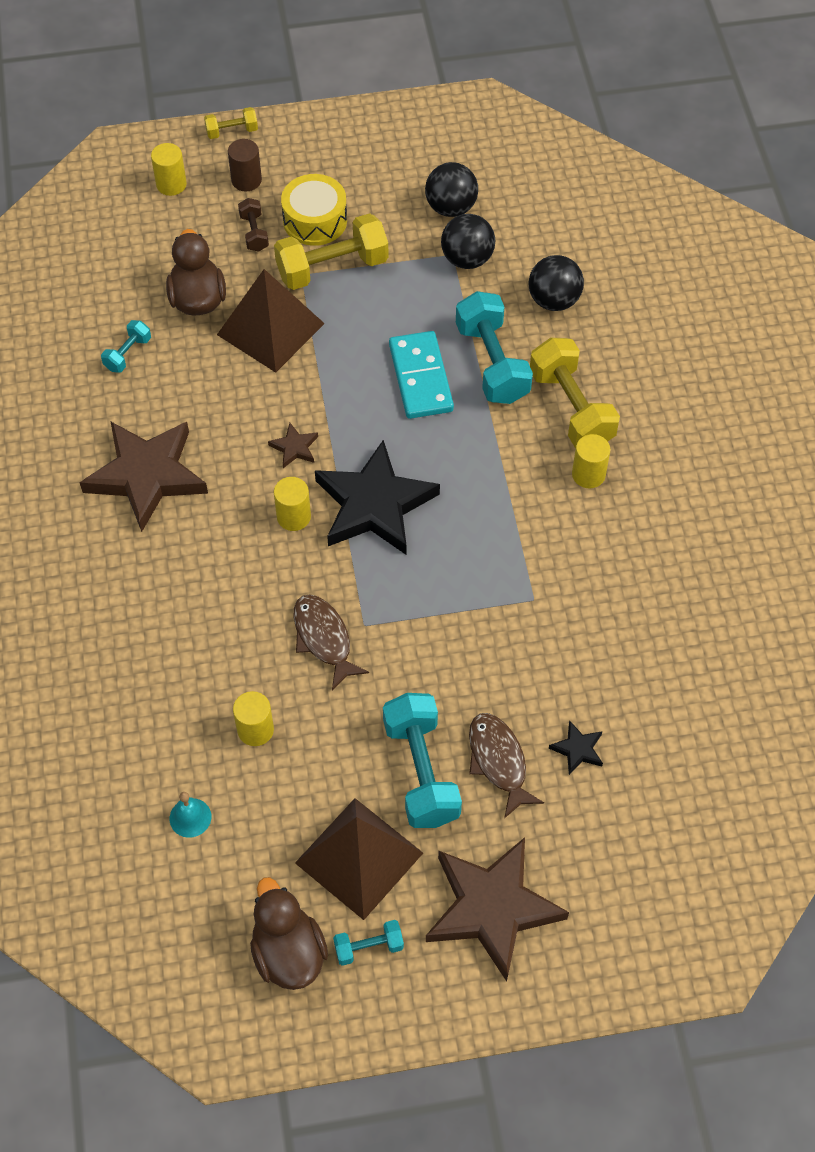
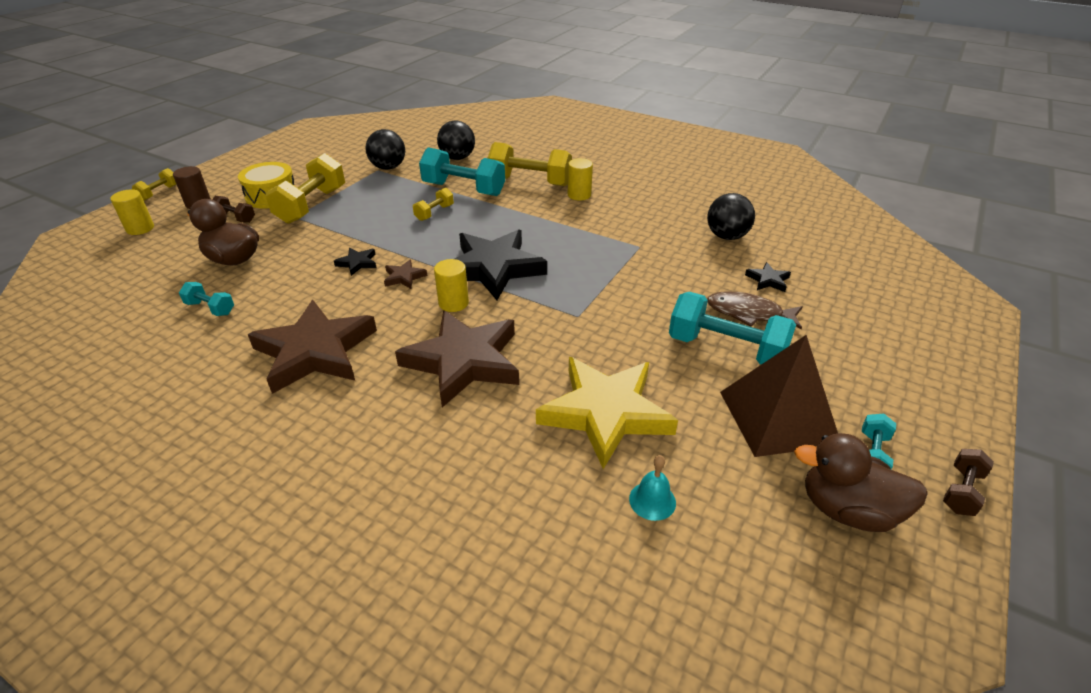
camera: 50 degrees left, 20 degrees down
(128, 354) = (210, 308): turquoise dumbbell -> turquoise dumbbell turned 45 degrees counterclockwise
(255, 730) = (606, 413): yellow cylinder -> yellow star
(270, 329) = (307, 244): brown pyramid -> none
(280, 394) = (357, 263): none -> black star
(324, 639) = (566, 338): brown fish -> none
(378, 1028) = (961, 491): none -> brown dumbbell
(421, 378) = (434, 213): turquoise domino -> yellow dumbbell
(451, 207) = (350, 158): black ball -> black ball (726, 236)
(492, 908) = (873, 373): brown star -> brown star (464, 362)

